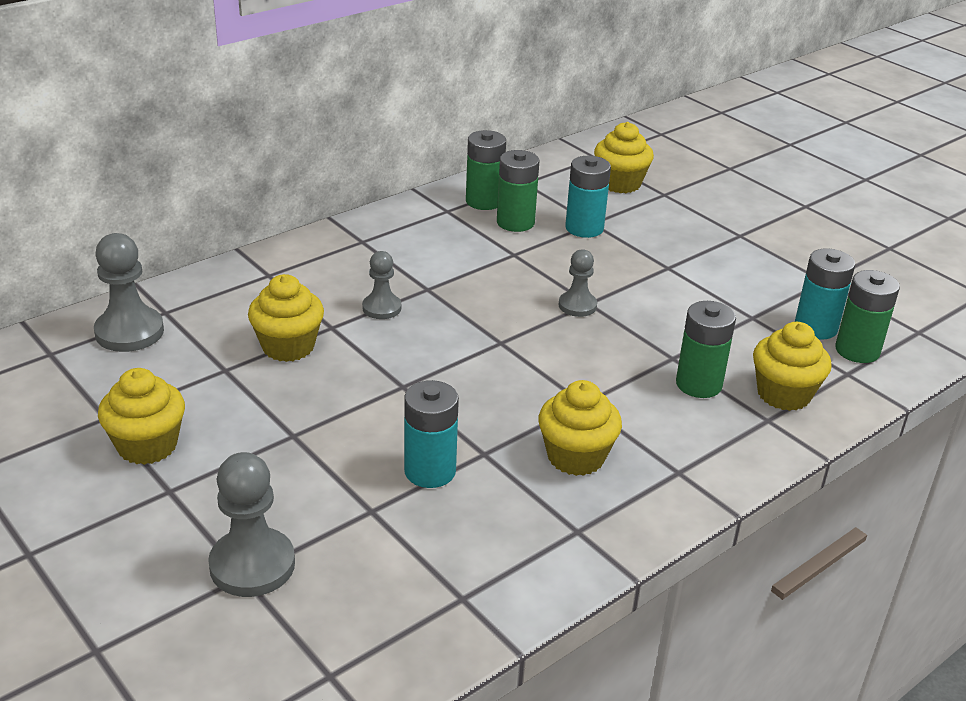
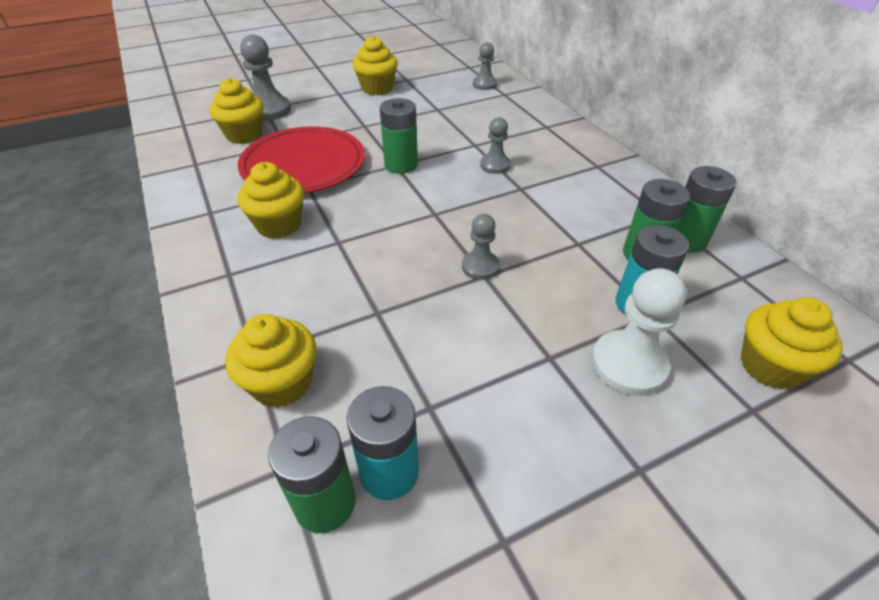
camera: 105 degrees right, 10 degrees up
(129, 332) = (484, 84): grey pawn -> grey pawn, size x0.61
(288, 346) = (455, 128): yellow cupcake -> yellow cupcake (244, 135)
(430, 471) = (303, 165): turquoise battery -> red plate
(654, 235) = (628, 364): none -> white pawn
(698, 384) = (328, 319): green battery -> green battery (401, 165)

